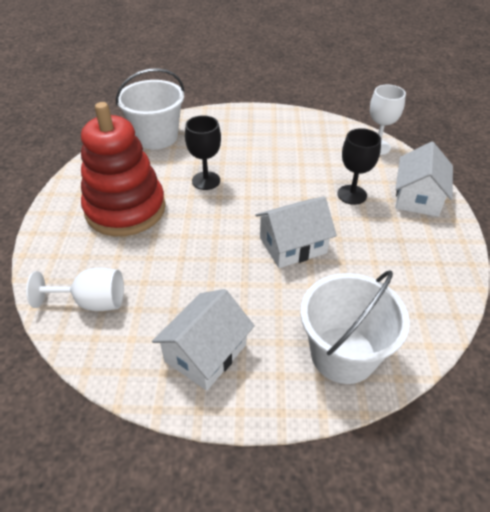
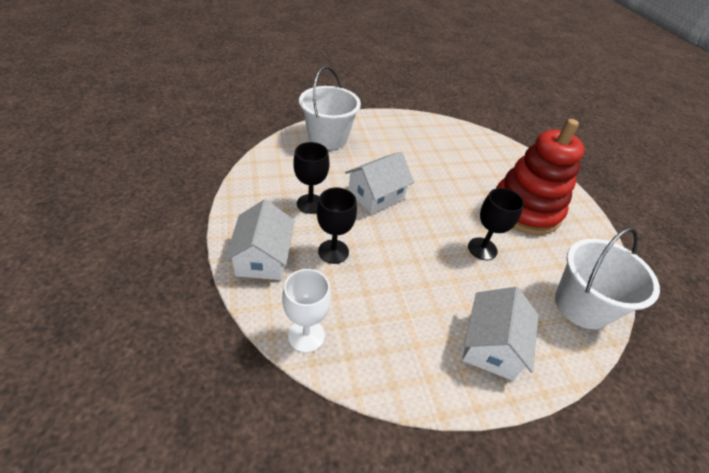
camera: 160 degrees right, 0 degrees up
(92, 302) = (485, 149): white goblet -> none
(205, 352) = (404, 133): white house -> white house (491, 345)
(373, 243) = (310, 204): none -> black goblet

